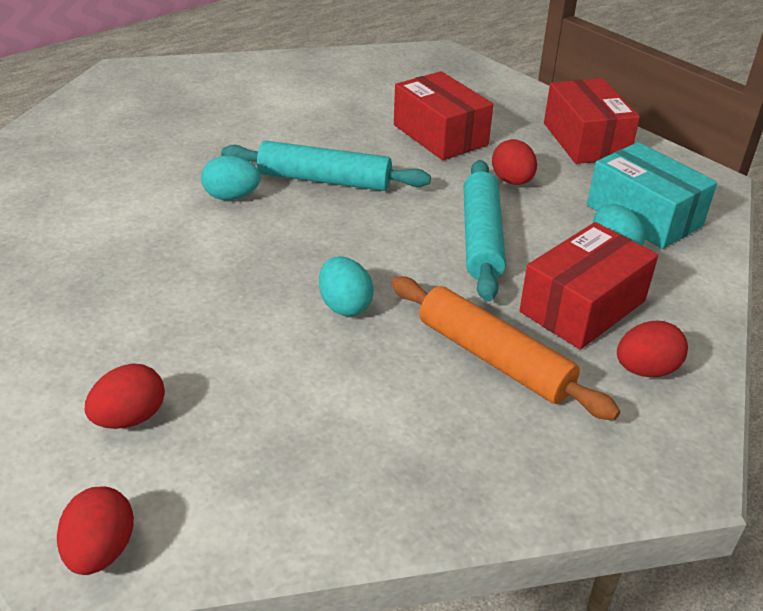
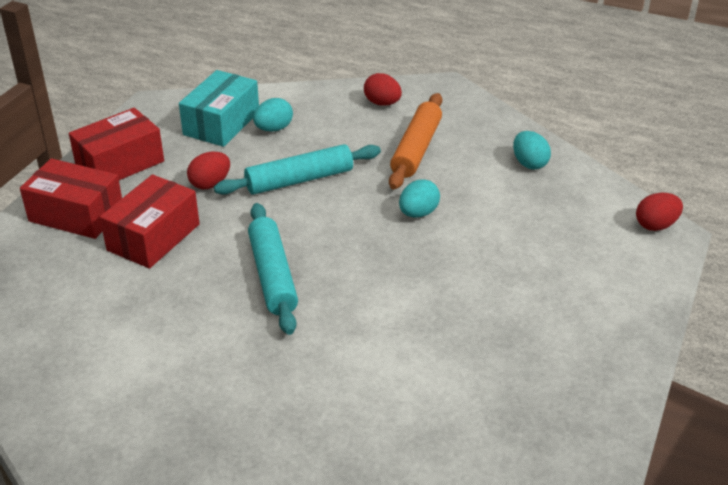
camera: 115 degrees left, 0 degrees up
(130, 418) = (581, 256): red egg -> none
(232, 197) = (334, 316): turquoise egg -> turquoise egg (529, 163)
(582, 306) = (343, 130): red box -> red box (76, 214)

